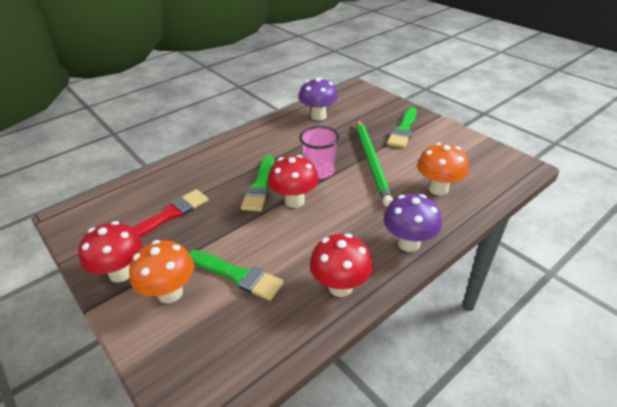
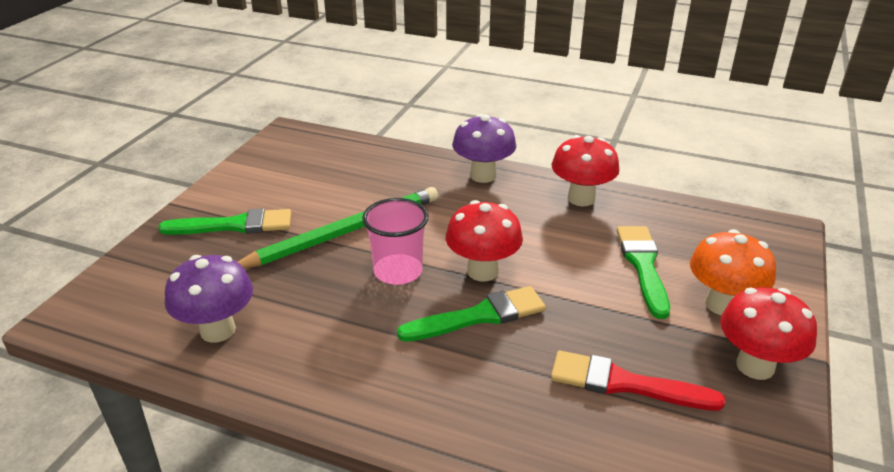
camera: 120 degrees left, 5 degrees down
(438, 189) = (371, 175): orange mushroom -> none

